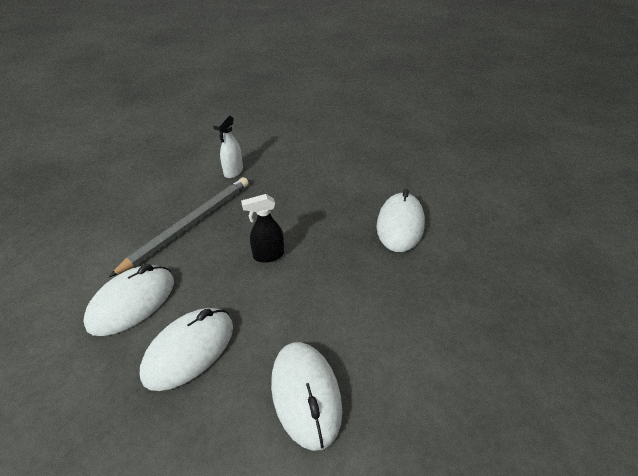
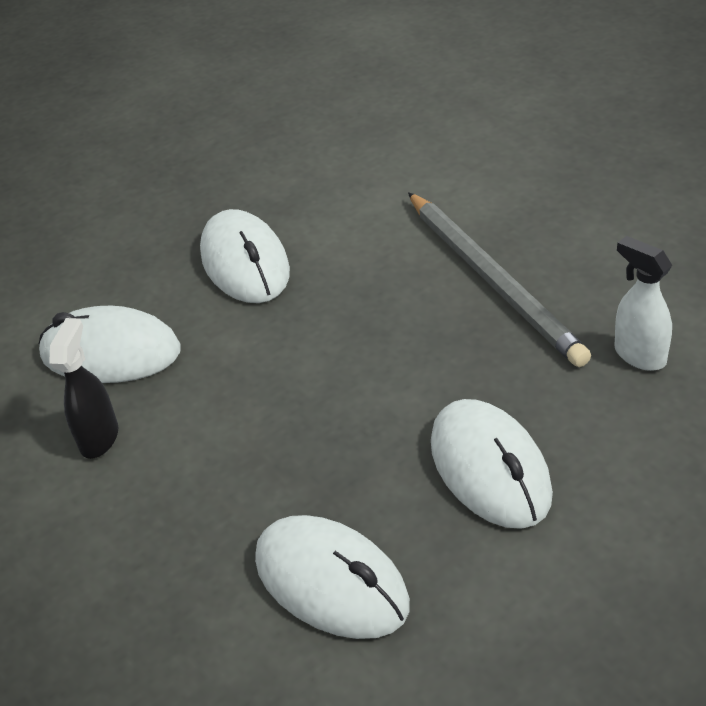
camera: 120 degrees right, 0 degrees up
(132, 302) = (356, 218): white mouse -> white mouse (490, 469)
(268, 255) = (364, 363): black spray bottle -> black spray bottle (99, 438)

